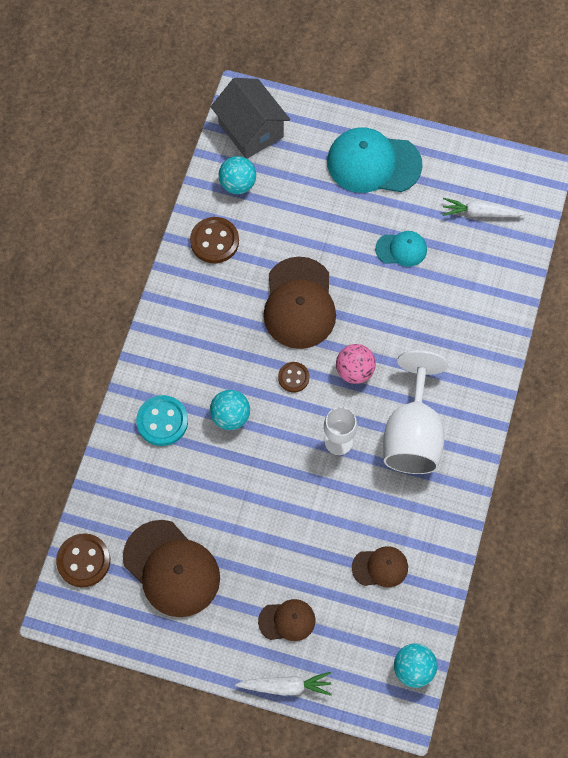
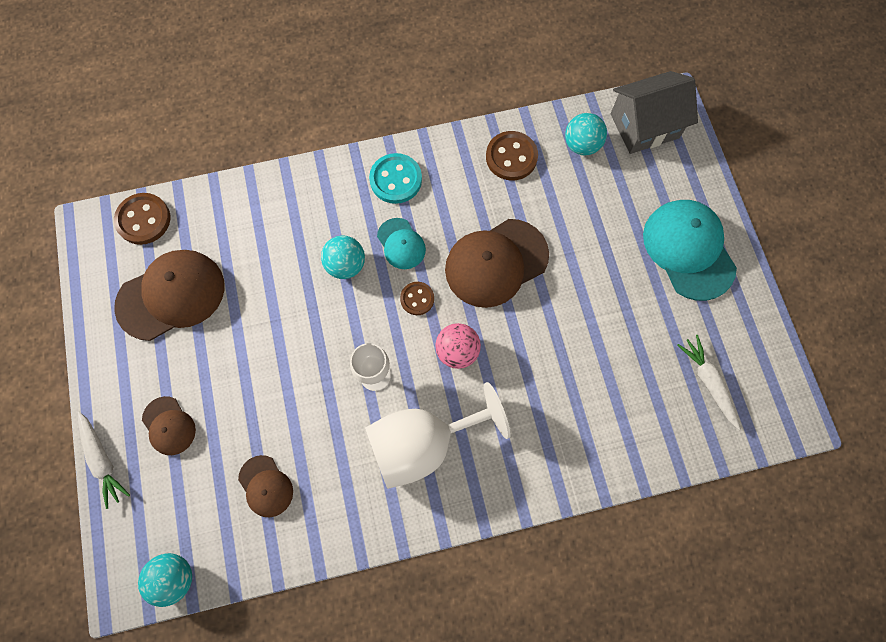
camera: 60 degrees right, 5 degrees up
(162, 421) = (308, 211): turquoise button -> turquoise button (396, 180)
(171, 568) = (171, 295): brown cap -> brown cap turned 135 degrees counterclockwise
(251, 130) = (644, 126): grey house -> grey house turned 45 degrees clockwise
(401, 249) = (614, 325): turquoise cap -> turquoise cap (401, 244)

